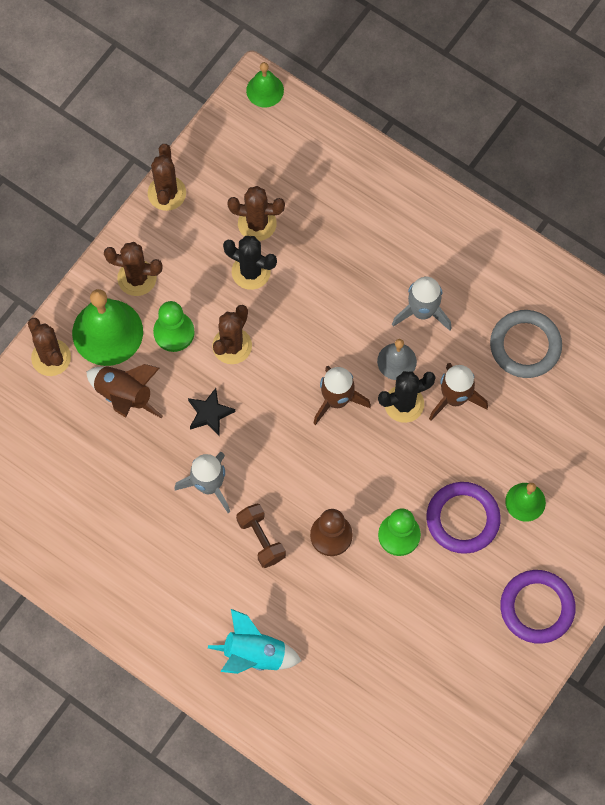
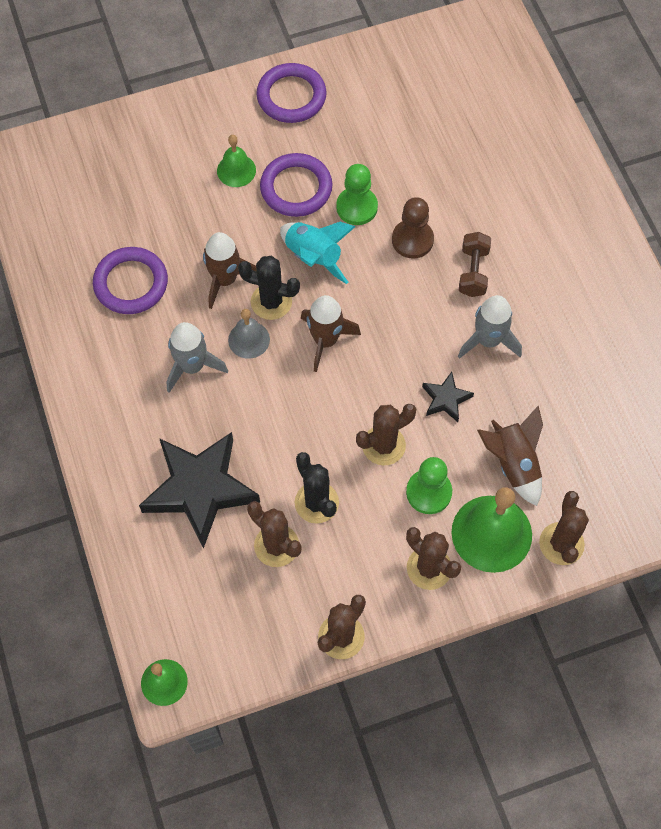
camera: 145 degrees left, 5 degrees down
(254, 654) = (539, 193): turquoise rocket -> turquoise rocket (313, 257)
(342, 226) = (200, 489): none -> black star
(525, 346) = (131, 283): grey ring -> purple ring

